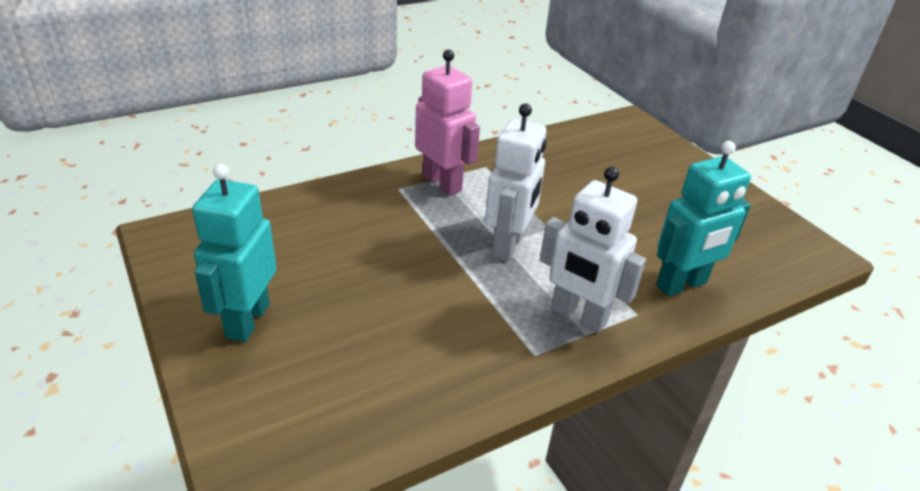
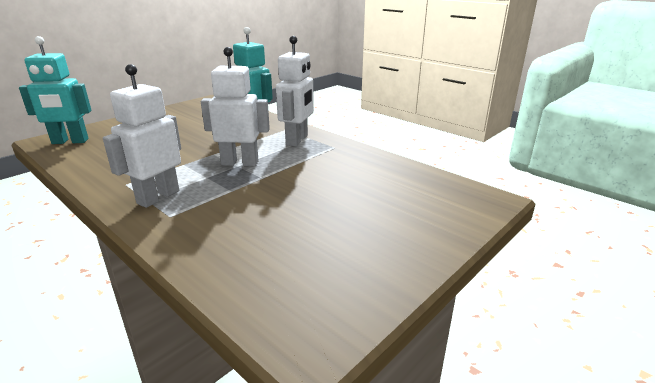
camera: 105 degrees left, 10 degrees down
(247, 320) = (387, 239): turquoise robot -> turquoise robot (70, 141)
(442, 183) = (158, 197): pink robot -> white robot

